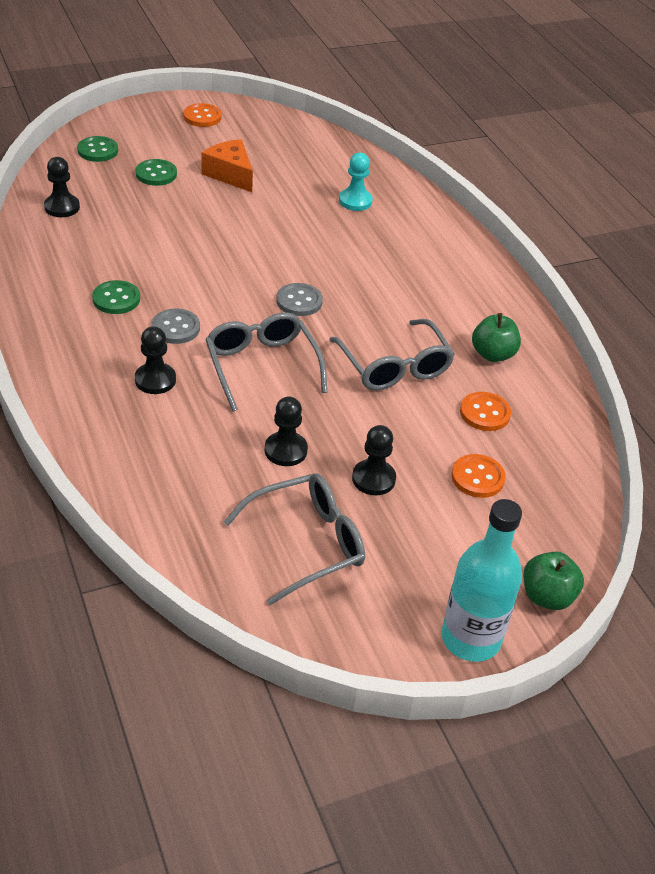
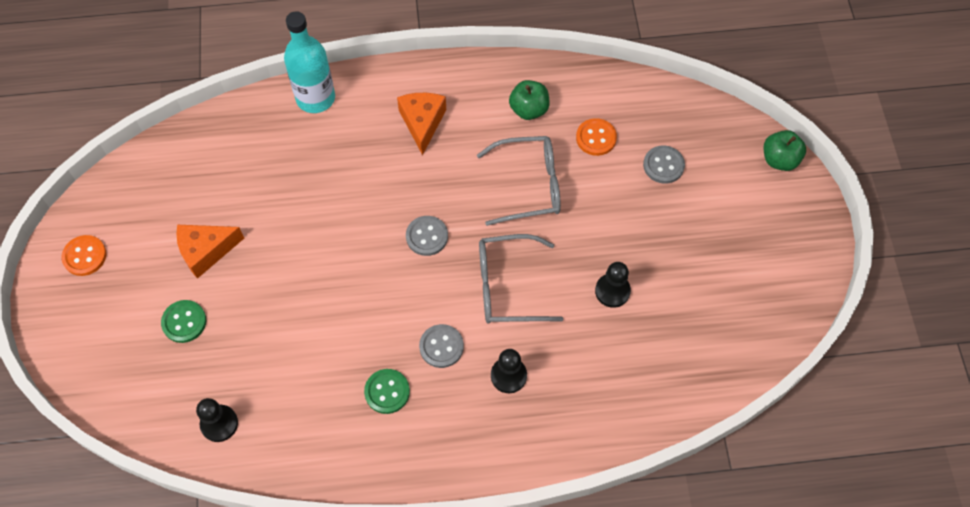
camera: 70 degrees left, 20 degrees up
(97, 150) = (120, 374): green button -> none
(307, 543) = (711, 299): grey glasses -> none
(355, 201) = (285, 151): turquoise pawn -> none
(373, 479) = (653, 236): black pawn -> none
(432, 280) = (422, 123): none -> orange cheese
(470, 638) = (809, 218): turquoise bottle -> turquoise bottle (315, 98)
(477, 477) = (663, 165): orange button -> grey button

